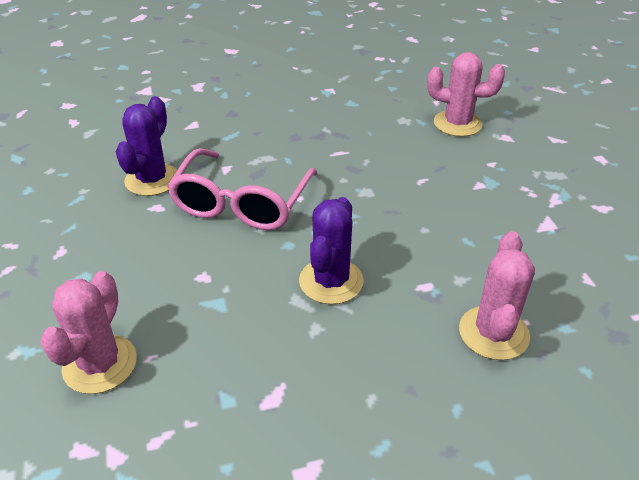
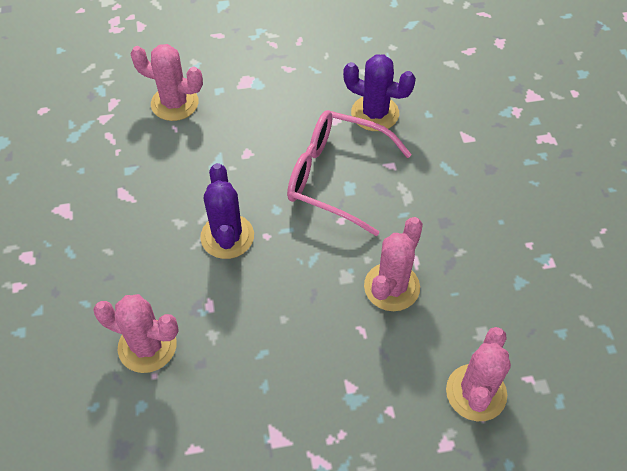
camera: 95 degrees right, 15 degrees up
(331, 281) = (227, 236): purple cactus -> purple cactus turned 60 degrees clockwise
(371, 165) = (391, 287): none -> pink cactus

